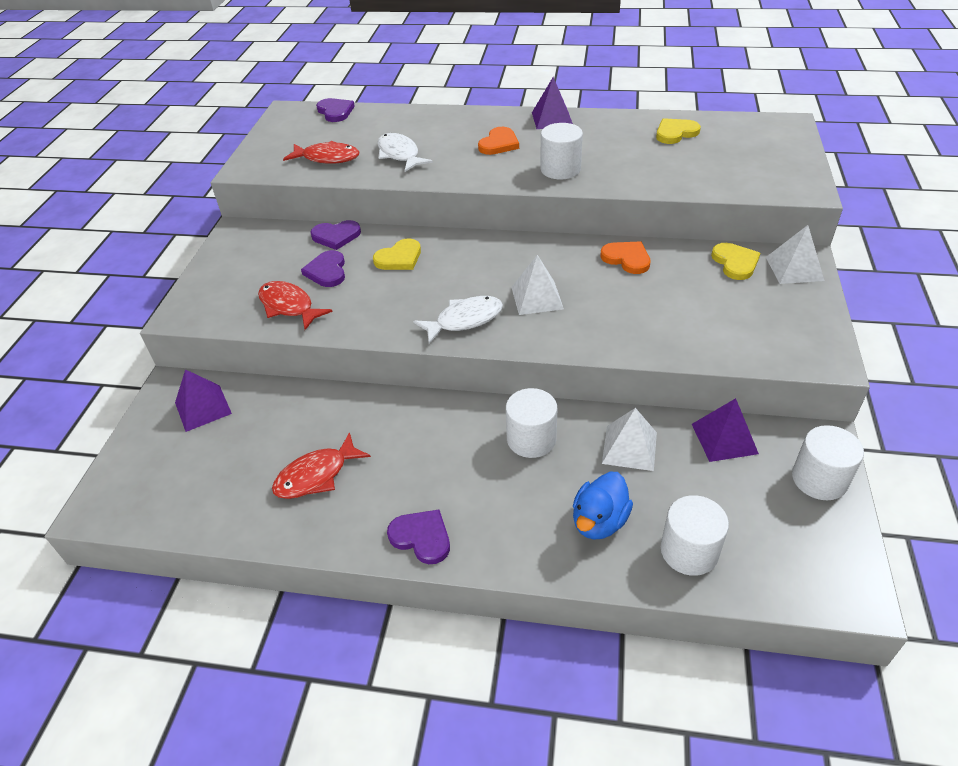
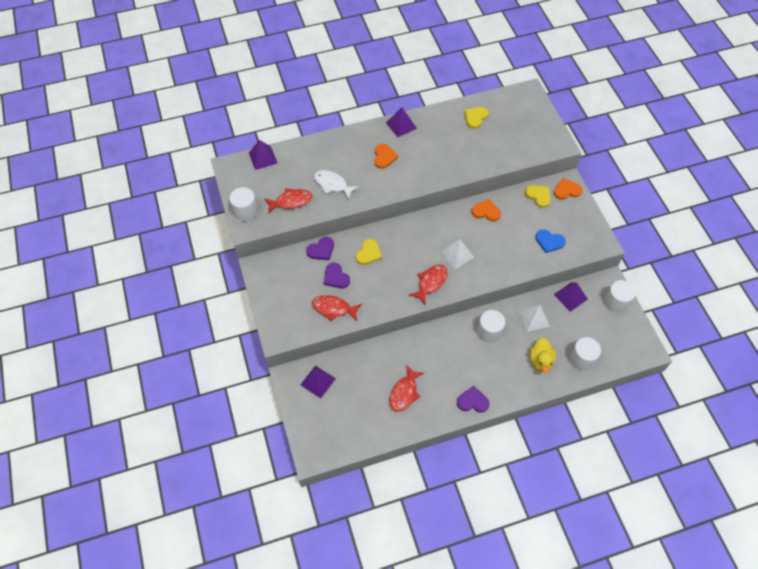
camera: 30 degrees left, 15 degrees up
(335, 112) = (263, 158): purple heart -> purple pyramid
(464, 320) = (431, 282): white fish -> red fish
(560, 169) = (431, 168): white cylinder -> white cylinder (245, 211)
(599, 521) = (540, 361): blue duck -> yellow duck
(717, 326) = (549, 241): none -> blue heart
(794, 268) = (566, 190): white pyramid -> orange heart

